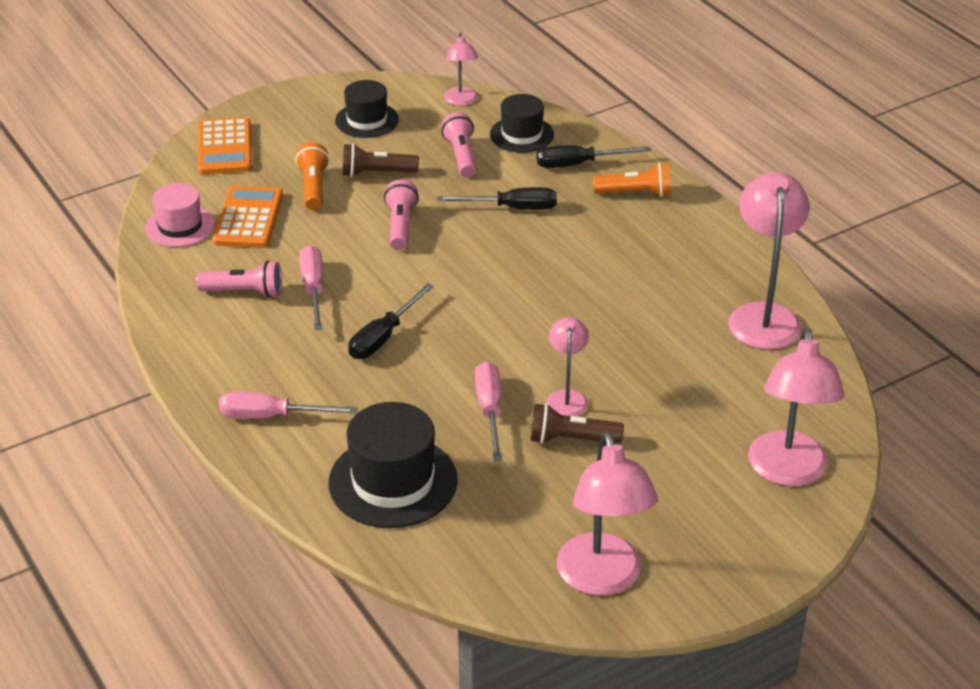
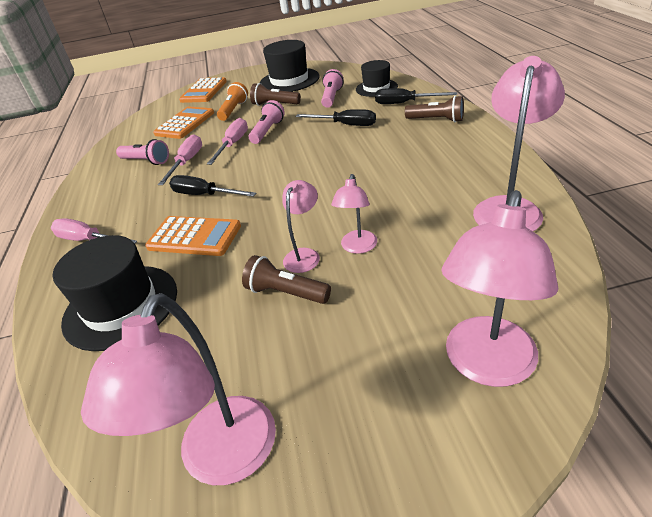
camera: 25 degrees right, 0 degrees up
(180, 226) = (146, 125): pink hat -> none
(367, 120) = (289, 80): black hat -> black hat, size x1.58
(383, 337) = (204, 195): black screwdriver -> black screwdriver turned 60 degrees clockwise
(416, 393) = (194, 237): none -> orange calculator
(461, 101) = (350, 72): pink lamp -> pink lamp (357, 247)
(490, 410) = (237, 257): pink screwdriver -> pink screwdriver (233, 144)
(635, 193) = (436, 120): orange flashlight -> brown flashlight

